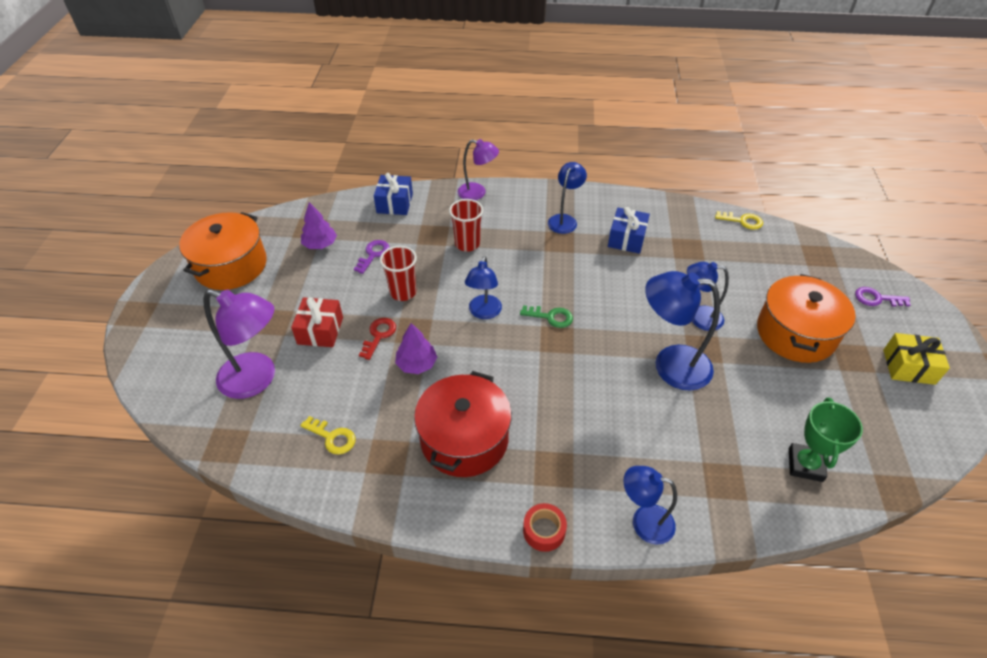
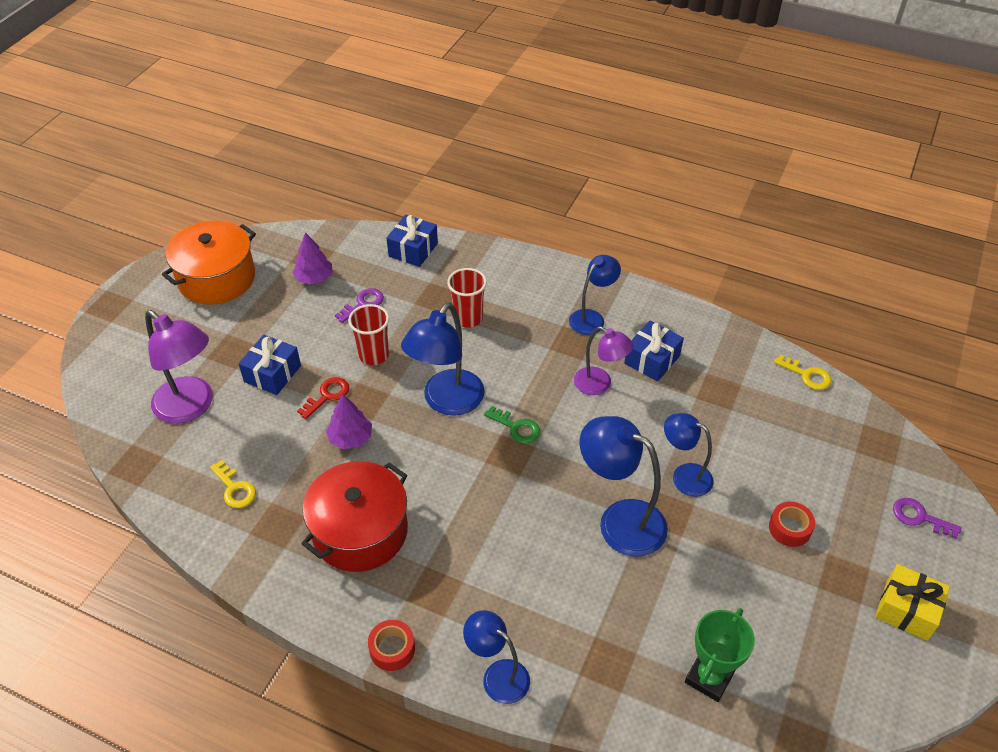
camera: 20 degrees right, 0 degrees up
(320, 330) = (272, 373): red gift -> blue gift
(477, 193) = (510, 260): purple lamp -> purple lamp (599, 385)
(483, 313) = (447, 402): blue lamp -> blue lamp, size x1.60
(795, 333) = (789, 528): orange pot -> red tape

